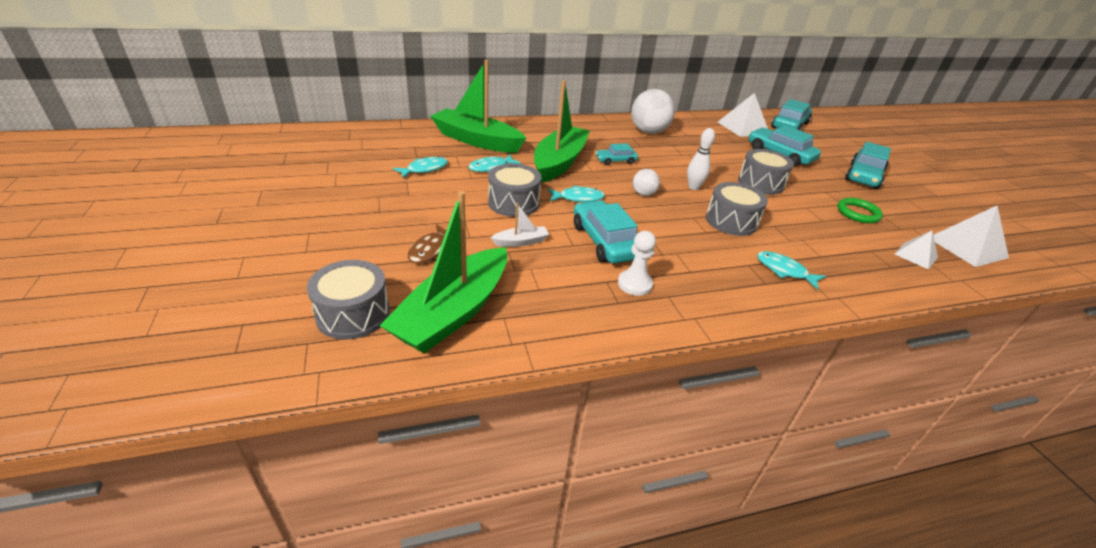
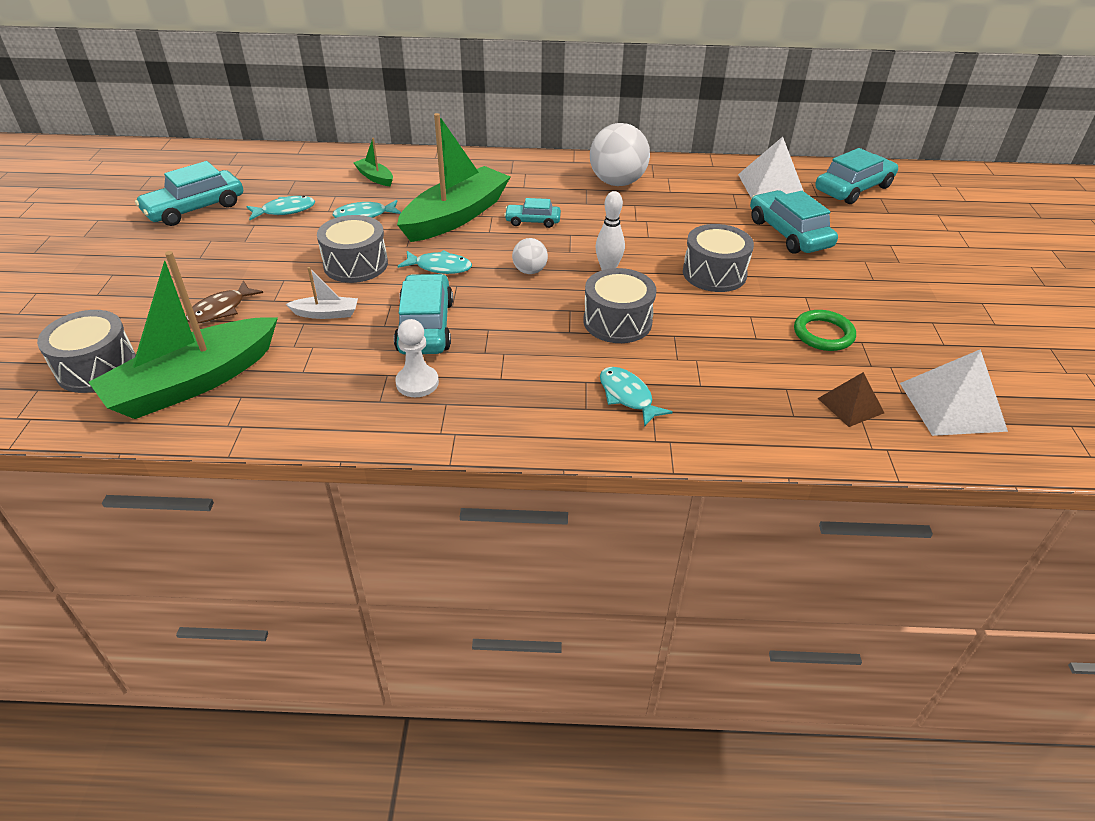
camera: 20 degrees right, 5 degrees up
(477, 140) = (375, 177): green boat -> green boat, size x0.43
(863, 176) = (895, 280): turquoise car -> turquoise car (195, 208)
(915, 255) = (850, 405): white pyramid -> brown pyramid

